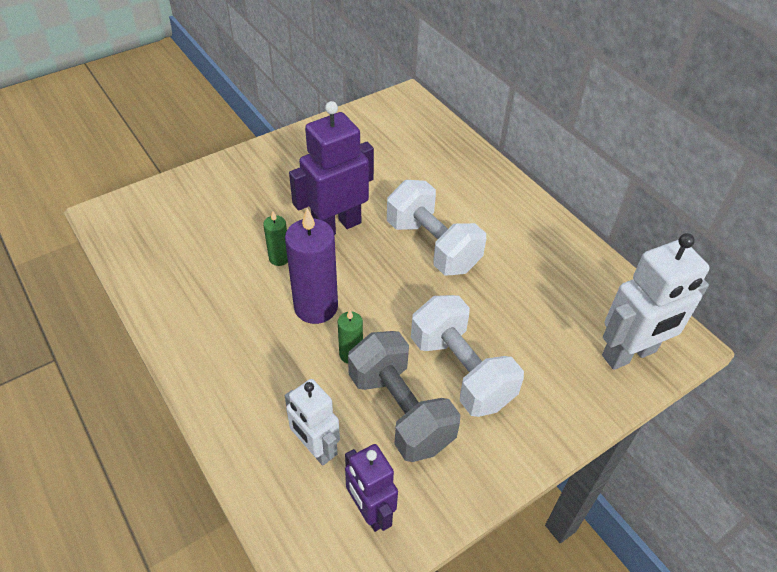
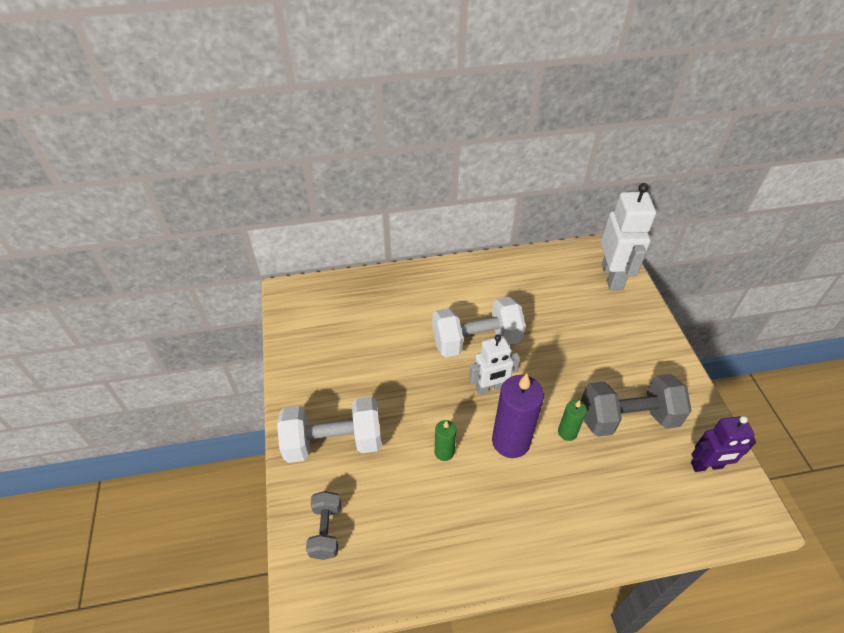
camera: 65 degrees left, 0 degrees up
(169, 204) = (326, 531): none -> grey dumbbell
(316, 448) = (649, 484): white robot -> white robot (490, 388)
(336, 226) = (425, 397): purple robot -> none
(461, 371) = (602, 369): white dumbbell -> white dumbbell (333, 442)

